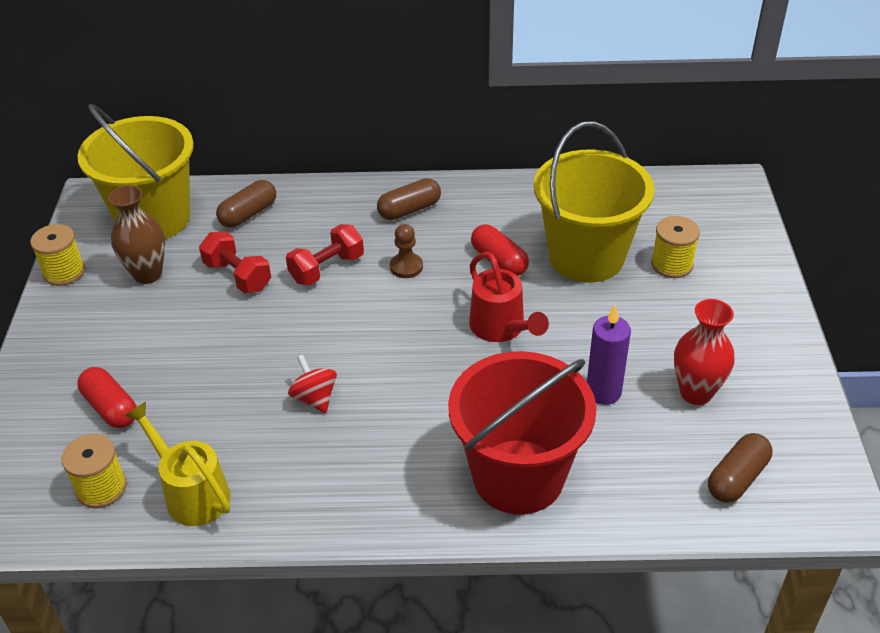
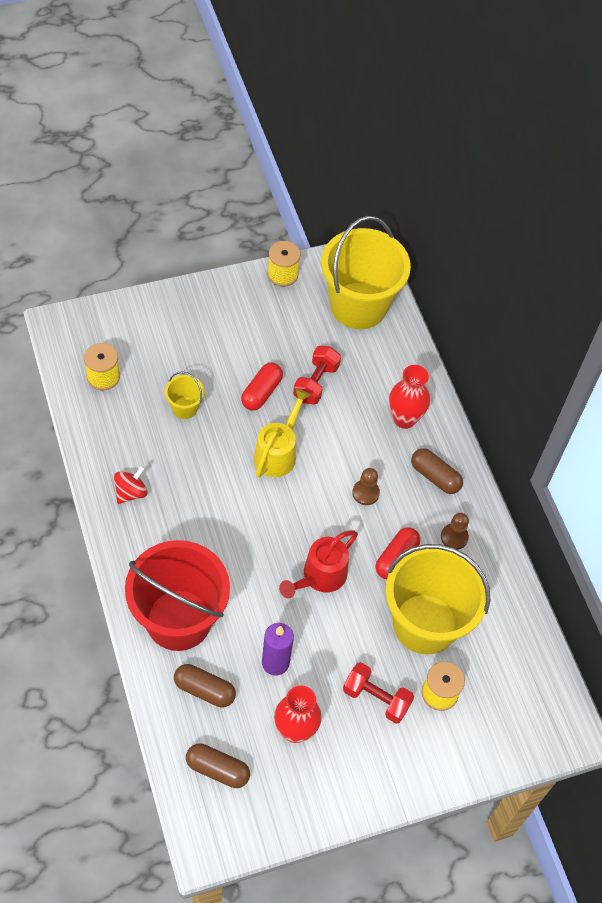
camera: 65 degrees right, 15 degrees up
(110, 408) = (168, 355): red capsule -> red capsule (261, 392)
(147, 274) = (298, 325): brown vase -> none
(191, 492) = (113, 427): yellow watering can -> yellow watering can (278, 452)
(203, 406) = (184, 408): none -> yellow bucket
(248, 214) = (387, 365): brown capsule -> brown capsule (204, 690)
(315, 398) = (212, 472): red spinning top -> red spinning top (131, 492)
(325, 216) = (404, 419): none -> red vase
(327, 268) = (344, 439): red dumbbell -> red dumbbell (376, 698)
(489, 212) = (454, 537): none -> brown pawn

